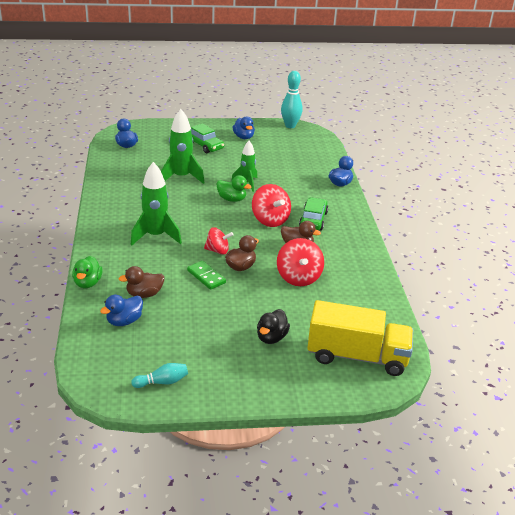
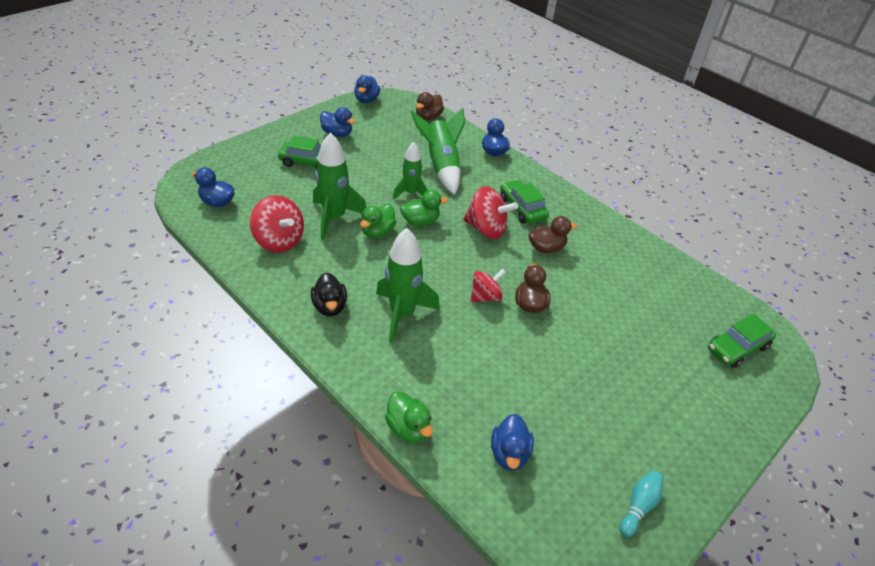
camera: 40 degrees left, 10 degrees up
(144, 294) = (485, 402): brown duck -> brown duck (428, 117)
(197, 194) = (377, 232): none -> green duck
(206, 277) = (514, 337): green domino -> none
(271, 337) = (656, 375): black duck -> black duck (330, 306)
(289, 177) = (441, 166): none -> green rocket
(290, 126) = (366, 100): turquoise bowling pin -> blue duck
(298, 277) = (591, 286): red spinning top -> red spinning top (279, 241)
(357, 356) = (737, 348): yellow truck -> green car

